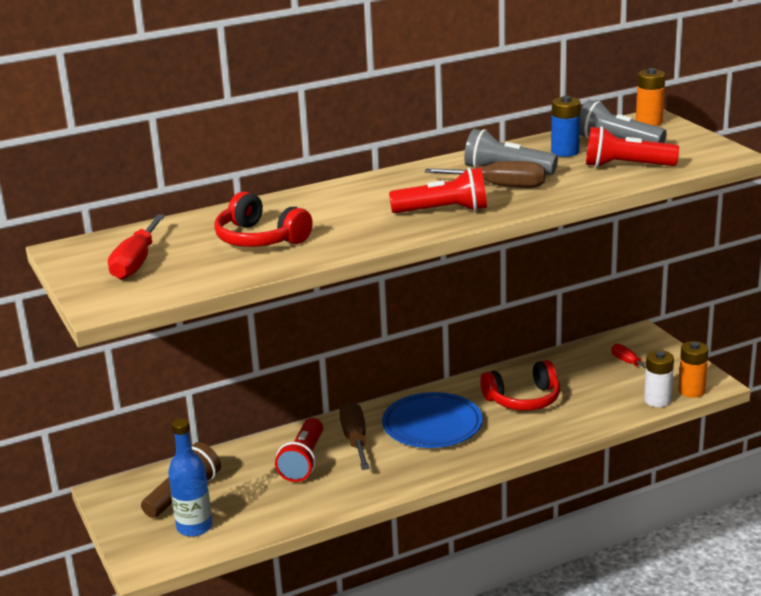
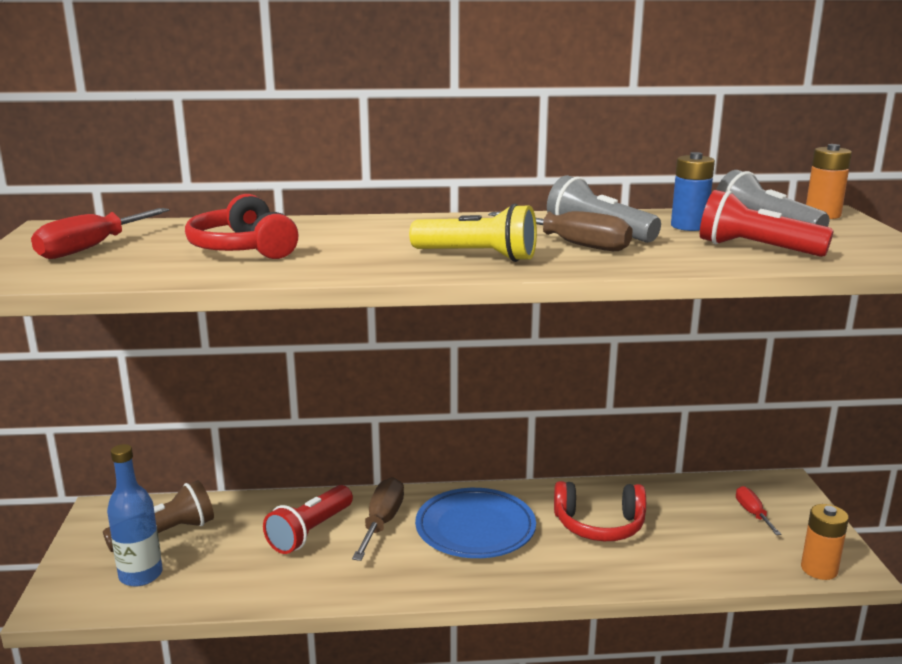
camera: 20 degrees right, 5 degrees down
(443, 211) = (477, 256): red flashlight -> yellow flashlight
(657, 400) = (767, 570): white battery -> none

